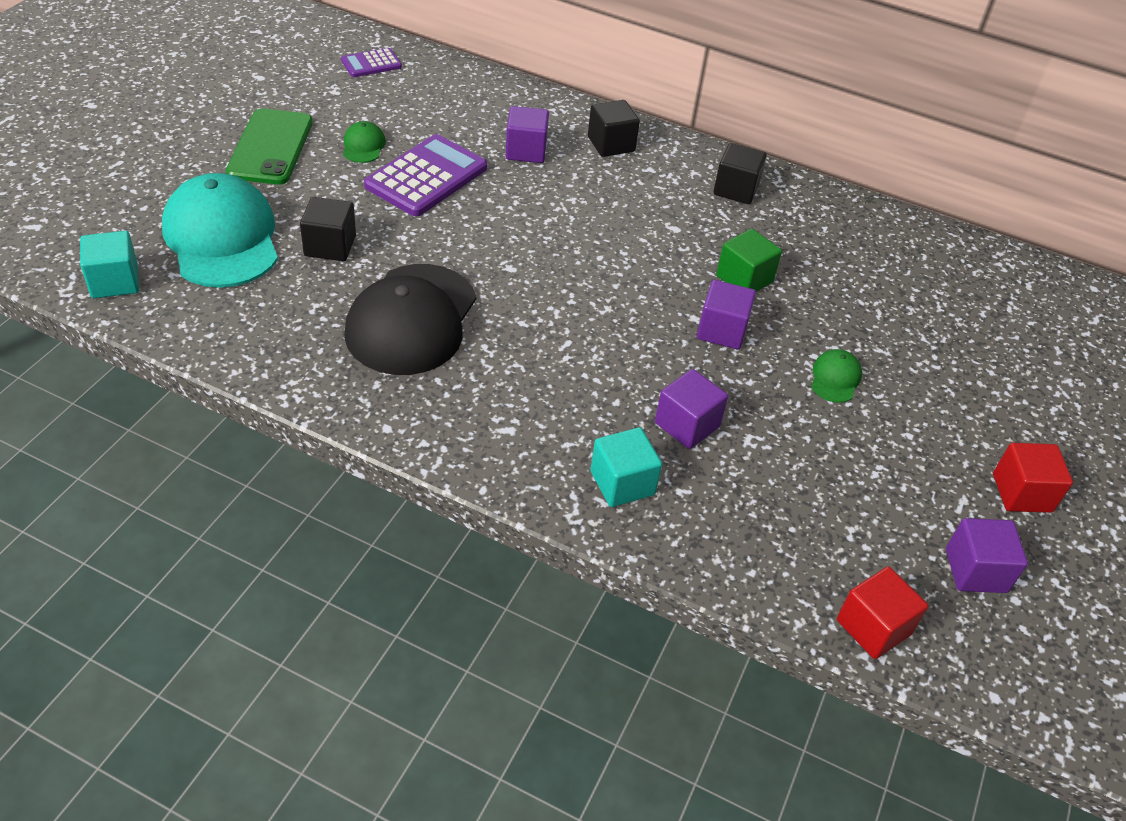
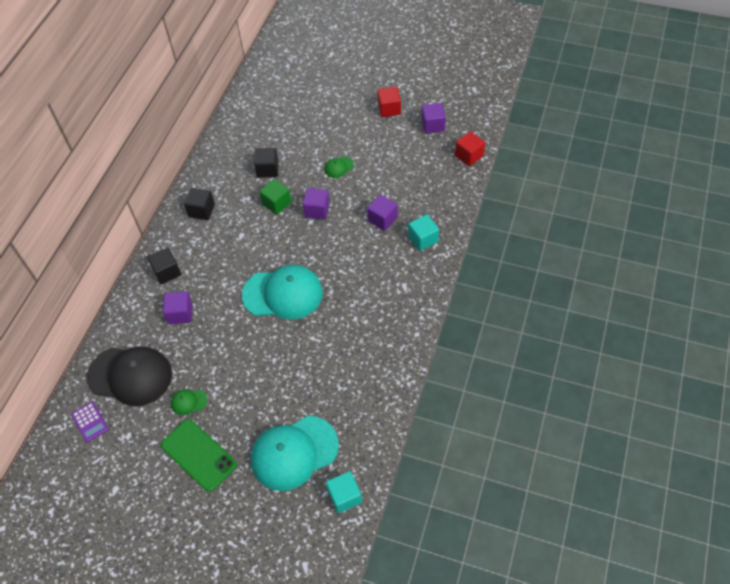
camera: 90 degrees left, 10 degrees up
(271, 147) = (199, 455): green phone -> green phone turned 45 degrees clockwise
(330, 246) = (289, 394): black cube -> black cube (267, 169)
(412, 319) = (340, 340): black cap -> black cap (130, 375)
(426, 177) = (215, 360): purple calculator -> none
(533, 262) = (283, 294): none -> turquoise cap
(835, 378) = (339, 167): green cap -> green cap turned 45 degrees counterclockwise

